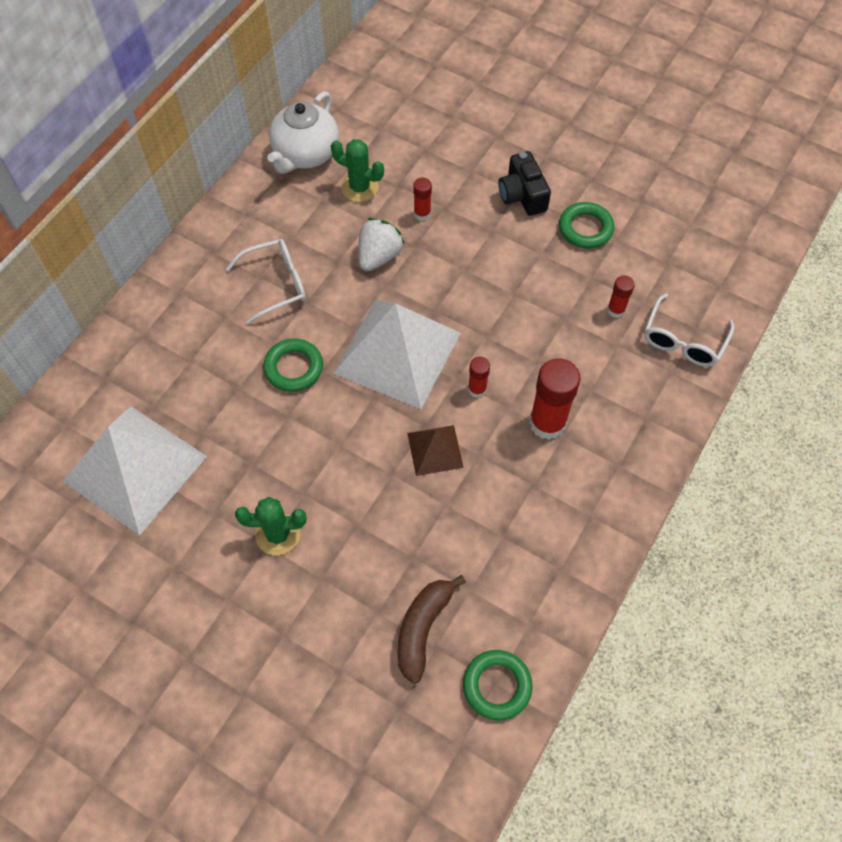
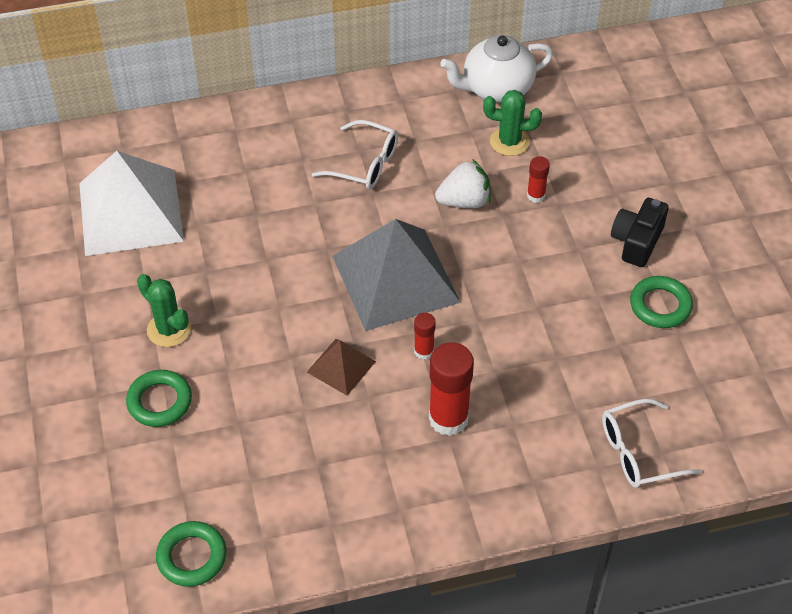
camera: 45 degrees right, 10 degrees down
(294, 368) = (309, 230): green ring -> green ring (160, 401)
(359, 187) = (509, 142): green cactus -> green cactus turned 60 degrees counterclockwise
(397, 353) = (395, 278): white pyramid -> grey pyramid
(423, 628) = (189, 474): brown banana -> none
(616, 310) = (609, 384): red glue stick -> none

